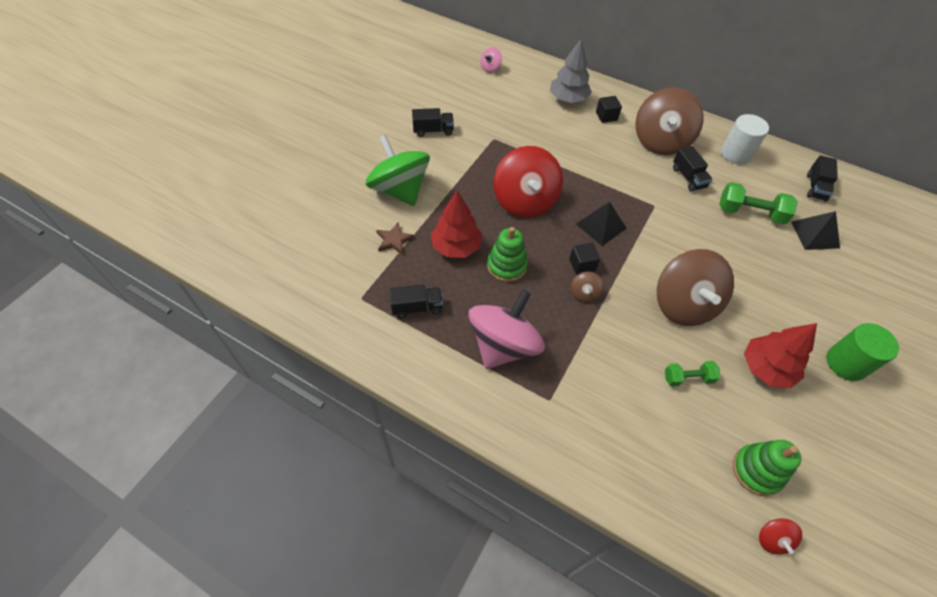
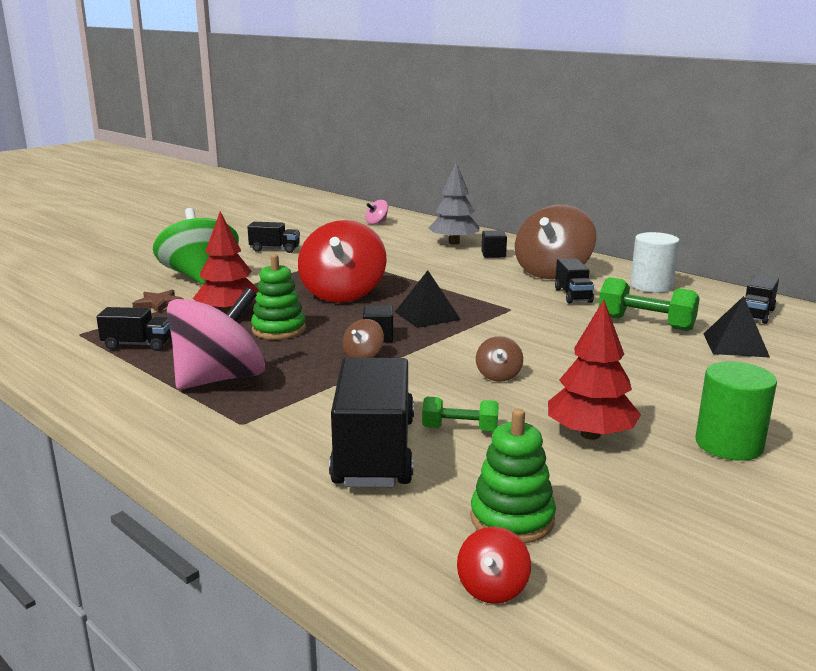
camera: 15 degrees right, 35 degrees down
(649, 416) = (374, 451): none -> black truck
(684, 304) = (498, 375): brown spinning top -> brown spinning top, size x0.42

